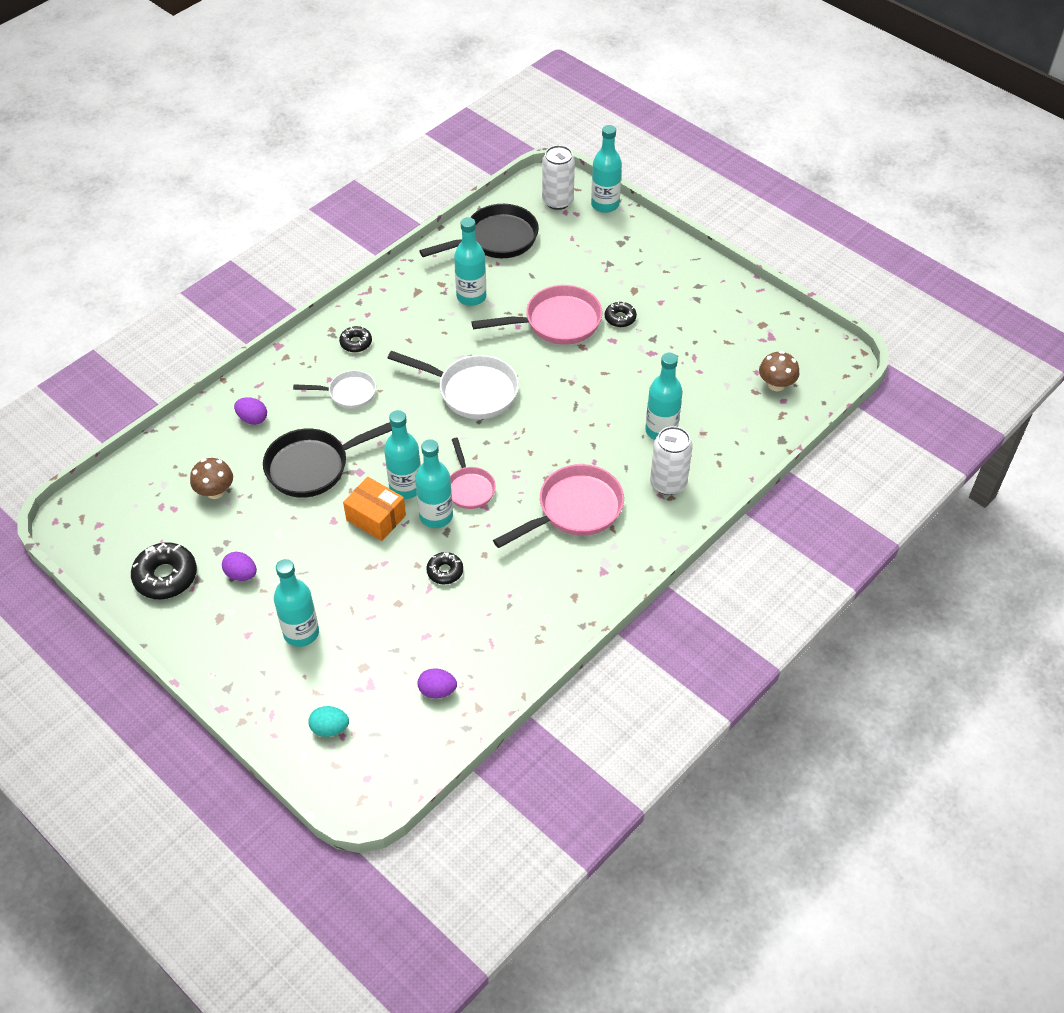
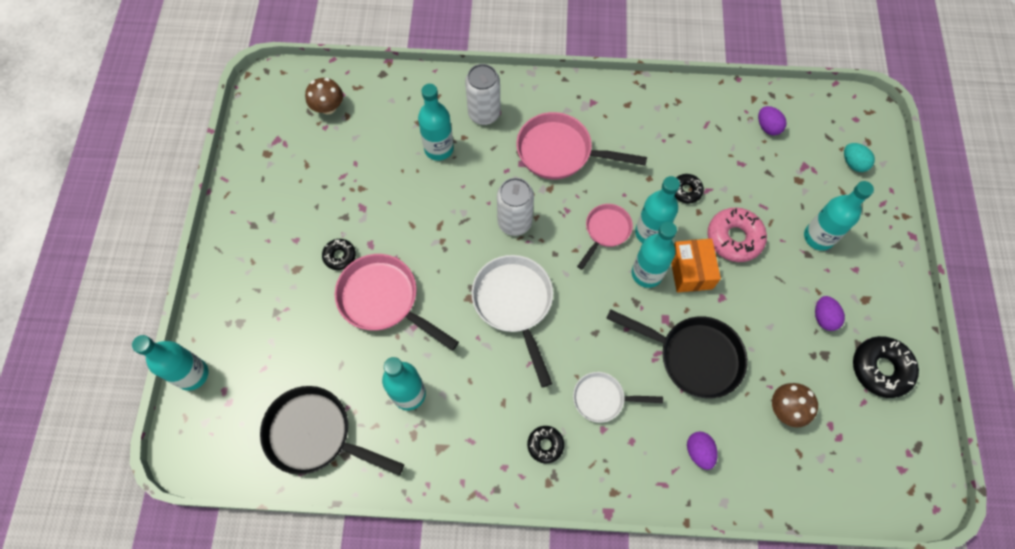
camera: 130 degrees left, 15 degrees up
(348, 393) = (602, 399): white pan -> white pan turned 45 degrees counterclockwise
(368, 570) = (734, 238): none -> pink donut
(557, 201) = (217, 421): white can -> white can (514, 222)

